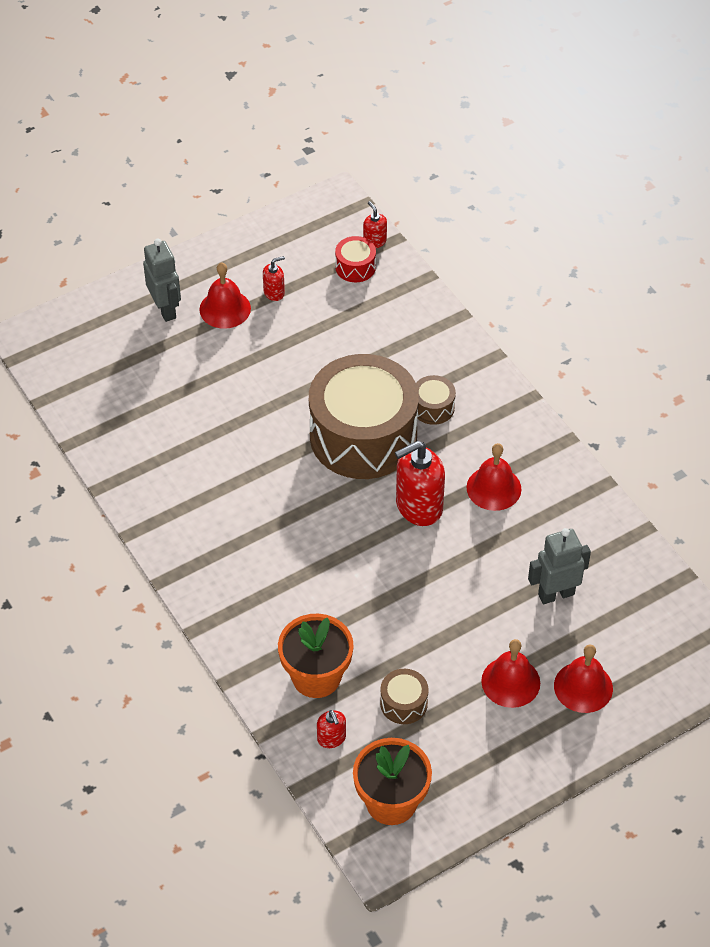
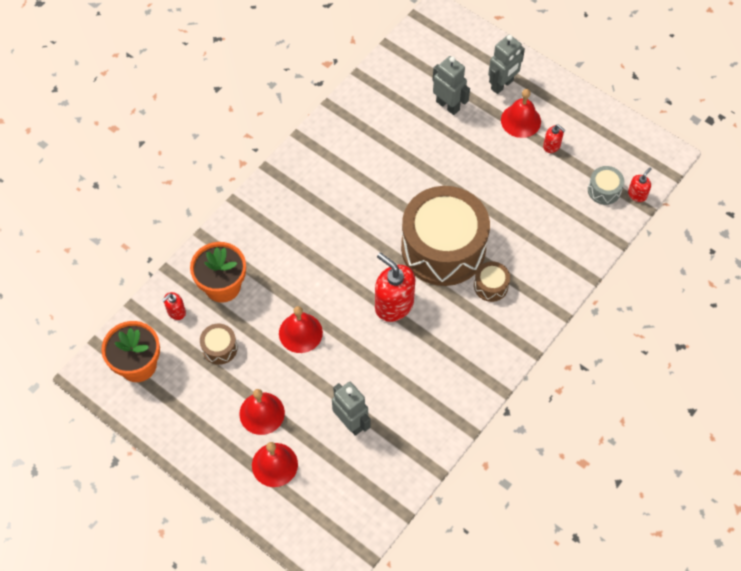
camera: 70 degrees right, 10 degrees up
(167, 369) = (448, 105): none -> grey robot
(355, 267) = (604, 190): red drum -> grey drum
(493, 488) = (432, 350): red bell -> red bell (300, 333)

